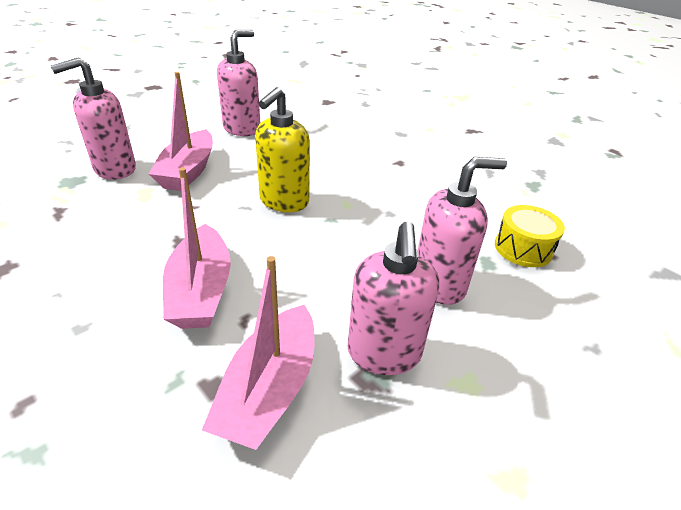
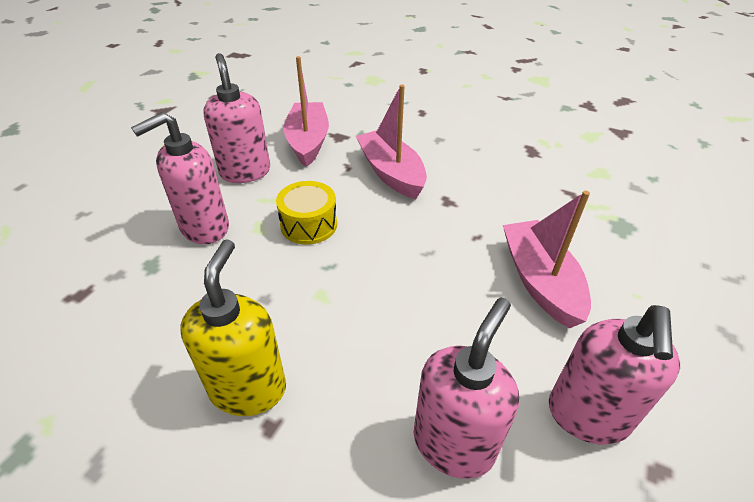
camera: 160 degrees right, 5 degrees up
(114, 169) = (612, 255): pink soap dispenser -> pink soap dispenser (453, 443)
(284, 202) = (394, 273): yellow soap dispenser -> yellow soap dispenser (248, 388)
(523, 248) = (101, 296): yellow drum -> yellow drum (309, 225)

